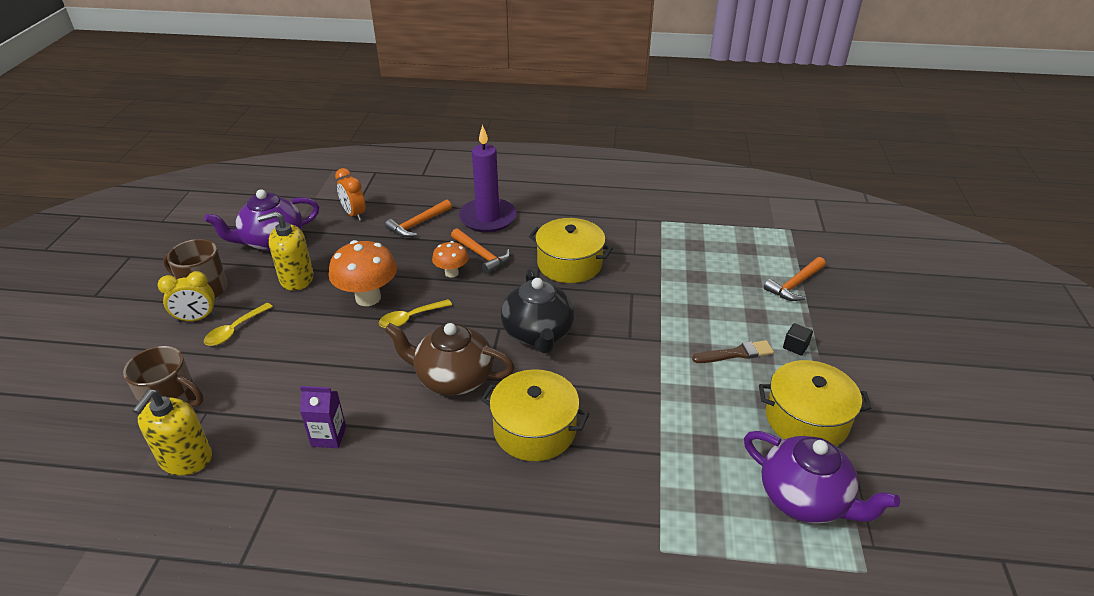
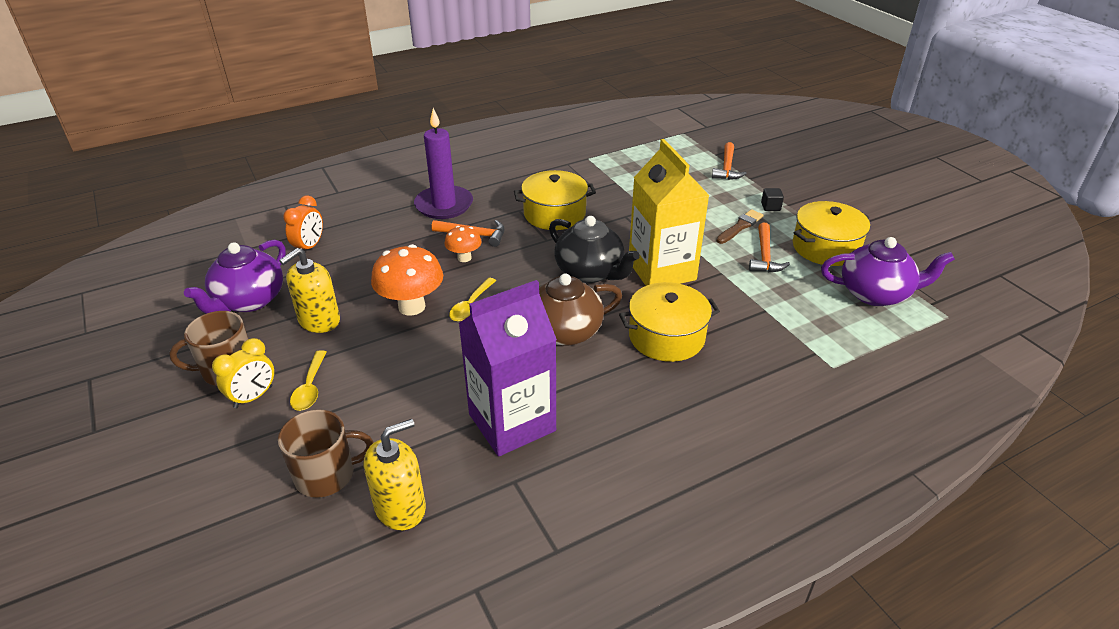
camera: 35 degrees left, 0 degrees up
(186, 459) = (400, 507): yellow soap dispenser -> yellow soap dispenser turned 105 degrees counterclockwise
(328, 436) = (512, 422): purple carton -> purple carton, size x2.25
(354, 214) = (309, 247): orange clock -> orange clock turned 90 degrees counterclockwise
(418, 224) = (384, 232): orange hammer -> orange hammer (764, 256)
(604, 363) = (661, 270): none -> yellow carton

